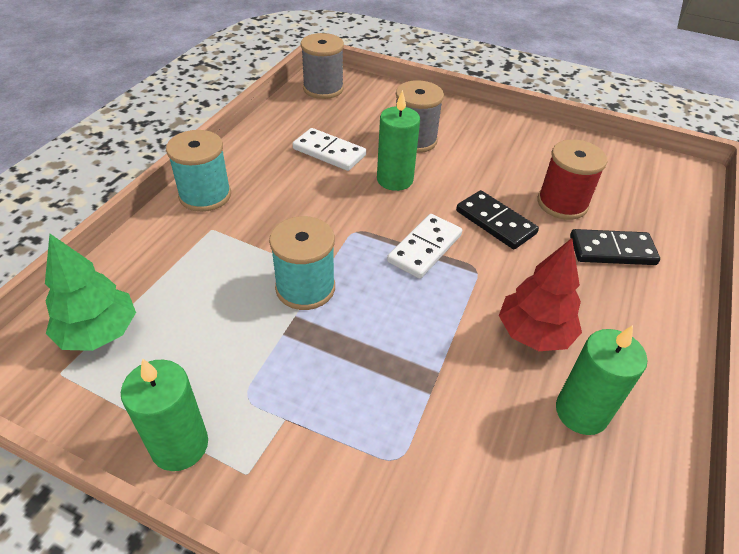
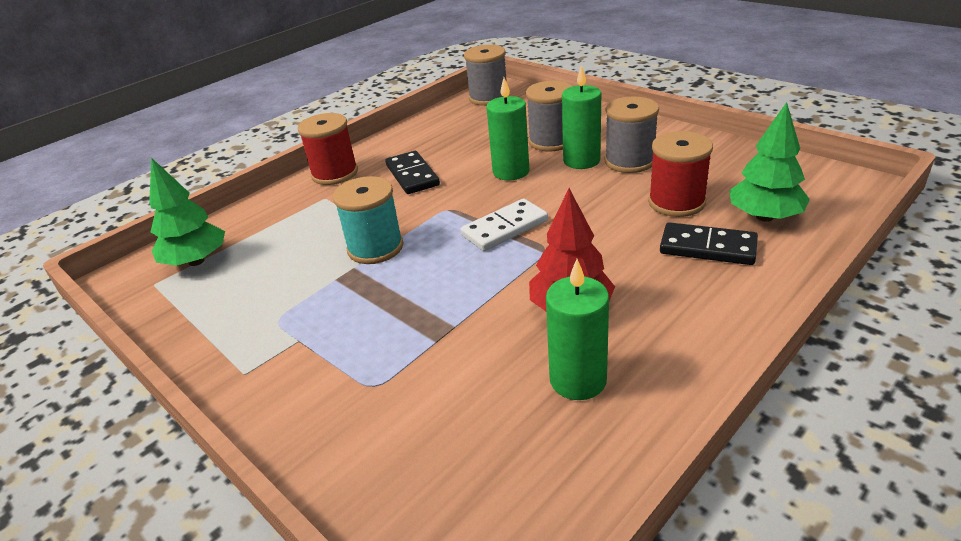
camera: 25 degrees right, 10 degrees down
(180, 445) = (207, 345): green candle -> green candle (581, 161)
(205, 195) = (335, 173): turquoise spool -> red spool
(329, 152) = (462, 147): white domino -> none
(495, 222) = (591, 213): black domino -> black domino (412, 175)
(498, 160) = (629, 161): none -> grey spool
(639, 212) = (764, 217): none -> green tree

